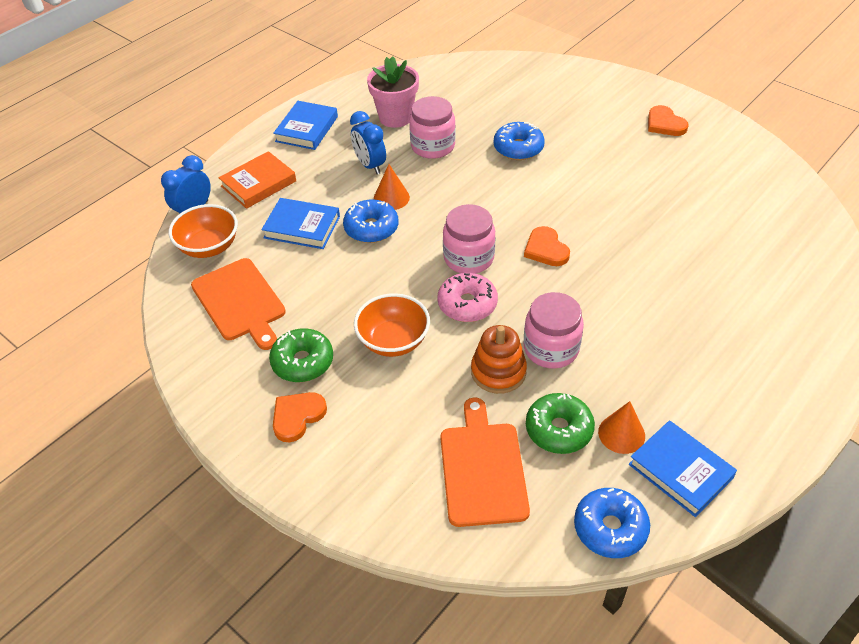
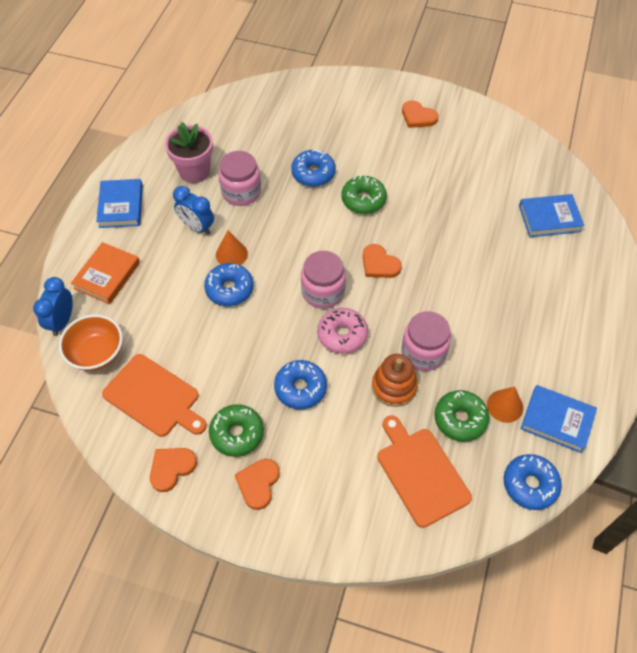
camera: 25 degrees left, 10 degrees up
(219, 372) = (171, 468): none -> orange heart
(302, 227) = (169, 307): blue book -> blue book (549, 218)
(393, 341) = (300, 388): orange bowl -> blue donut
(560, 185) = (363, 200): none -> green donut

